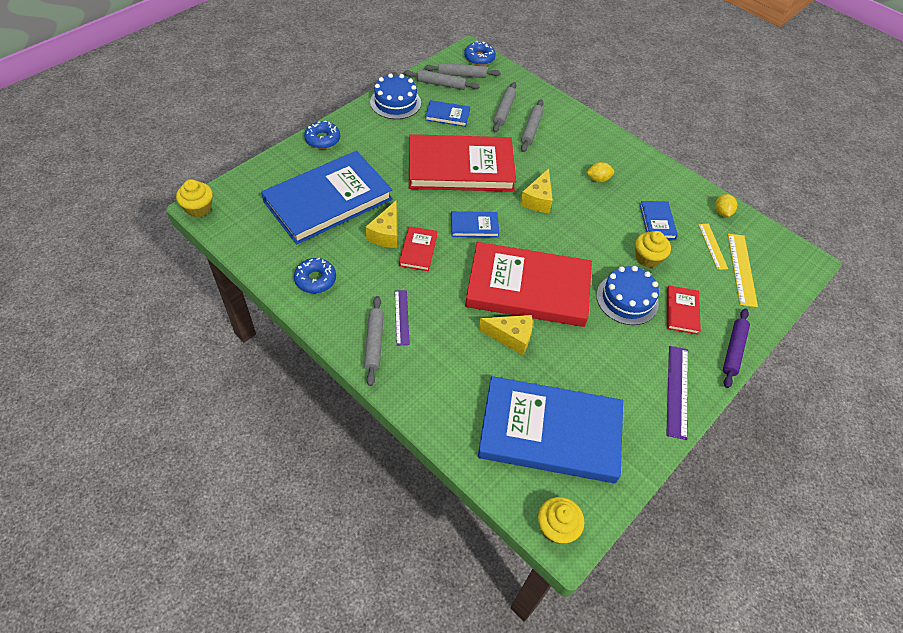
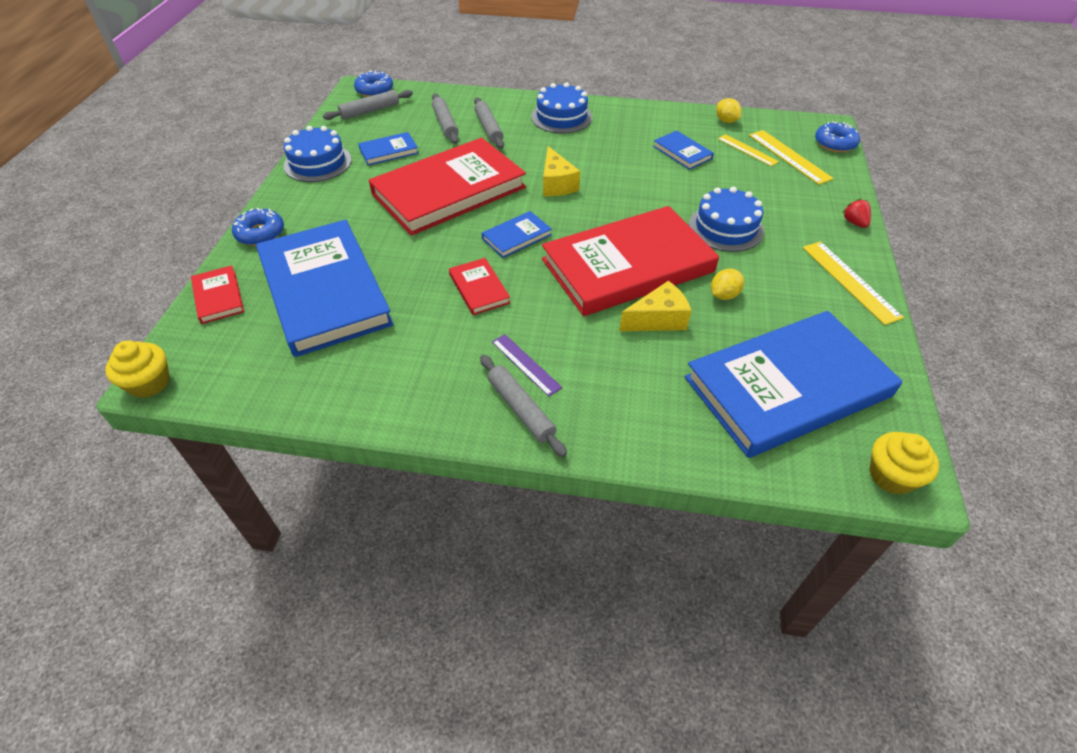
camera: 30 degrees left, 5 degrees down
(315, 279) = (385, 381): blue donut -> blue donut (835, 143)
(328, 200) = (324, 291): blue book -> blue book turned 45 degrees counterclockwise
(386, 234) = (427, 290): yellow cheese -> none
(441, 84) = (355, 127): grey rolling pin -> none
(593, 145) = (561, 117): none -> blue cake
(598, 179) = (594, 142): yellow lemon -> yellow lemon (724, 295)
(647, 258) = (706, 185): yellow cupcake -> none
(677, 391) = (850, 281): purple ruler -> yellow ruler
(682, 311) = (780, 213): red book -> red book (218, 297)
(733, 350) = (854, 223): purple rolling pin -> red strawberry

